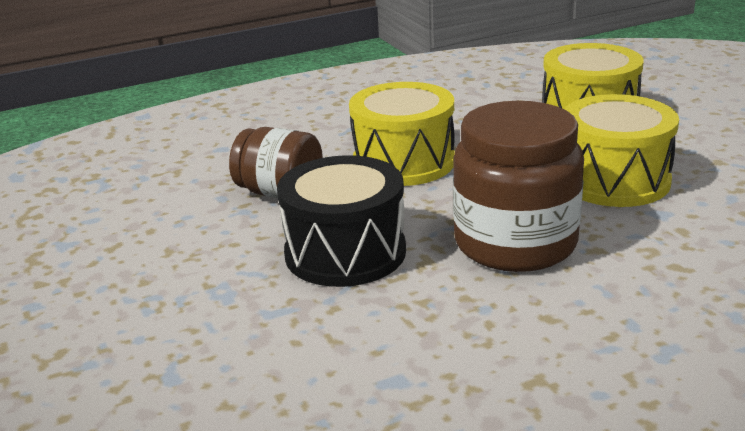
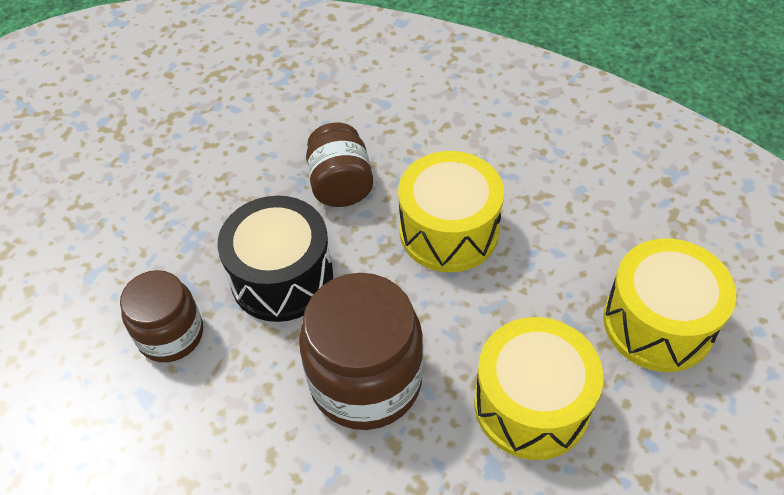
camera: 55 degrees right, 25 degrees up
(331, 339) = (171, 334): none -> brown jar

